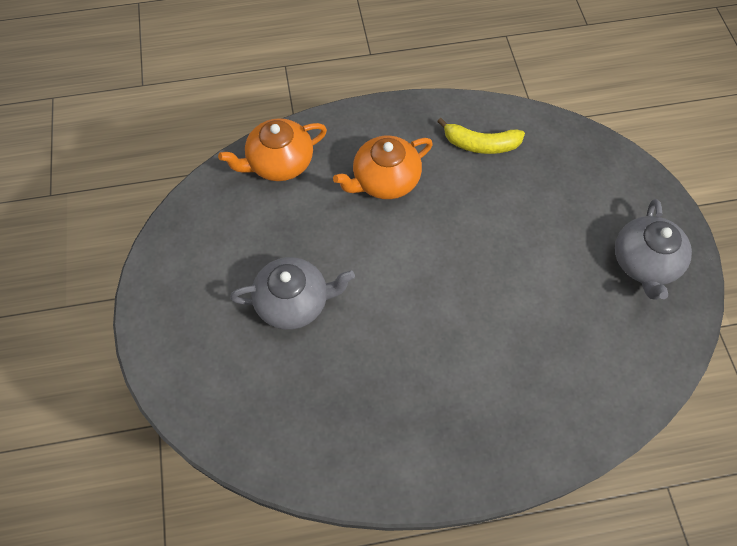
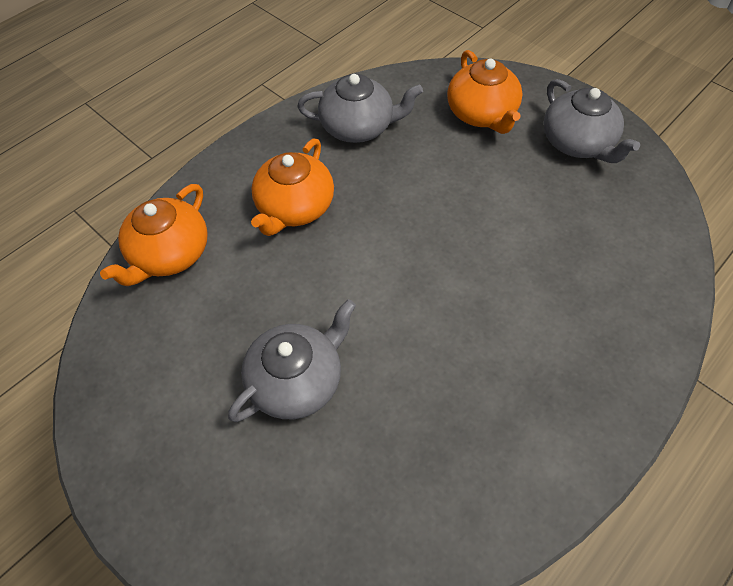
camera: 35 degrees left, 5 degrees down
(480, 144) = (358, 127): yellow banana -> grey teapot
(587, 191) = (482, 114): none -> orange teapot

